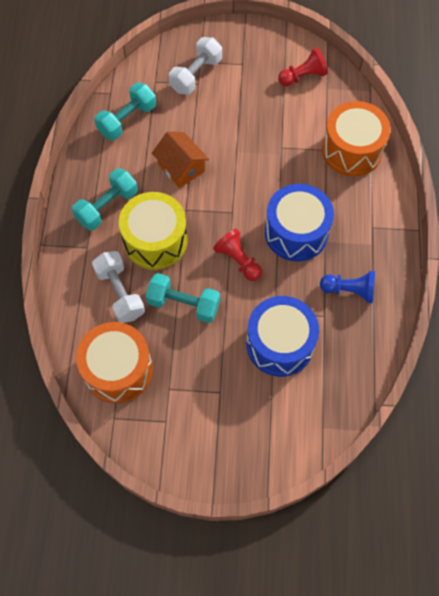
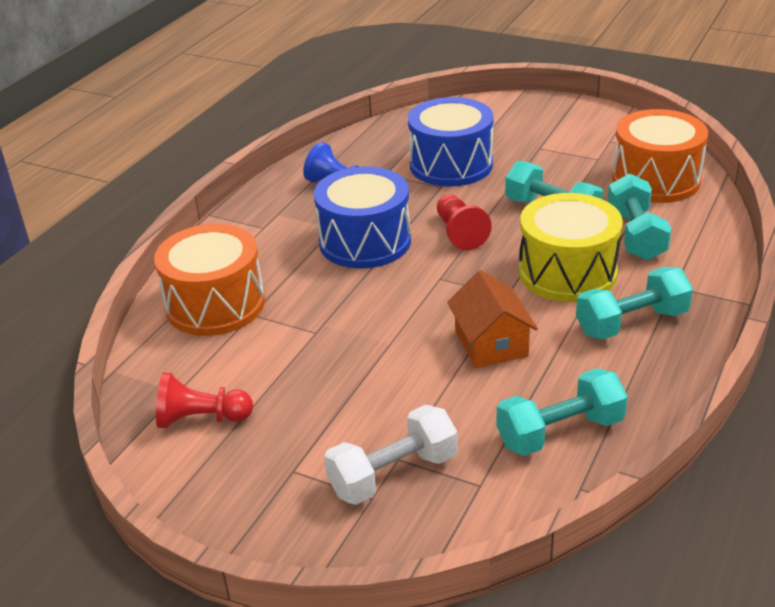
camera: 155 degrees left, 30 degrees down
(120, 293) = (635, 235): white dumbbell -> turquoise dumbbell

